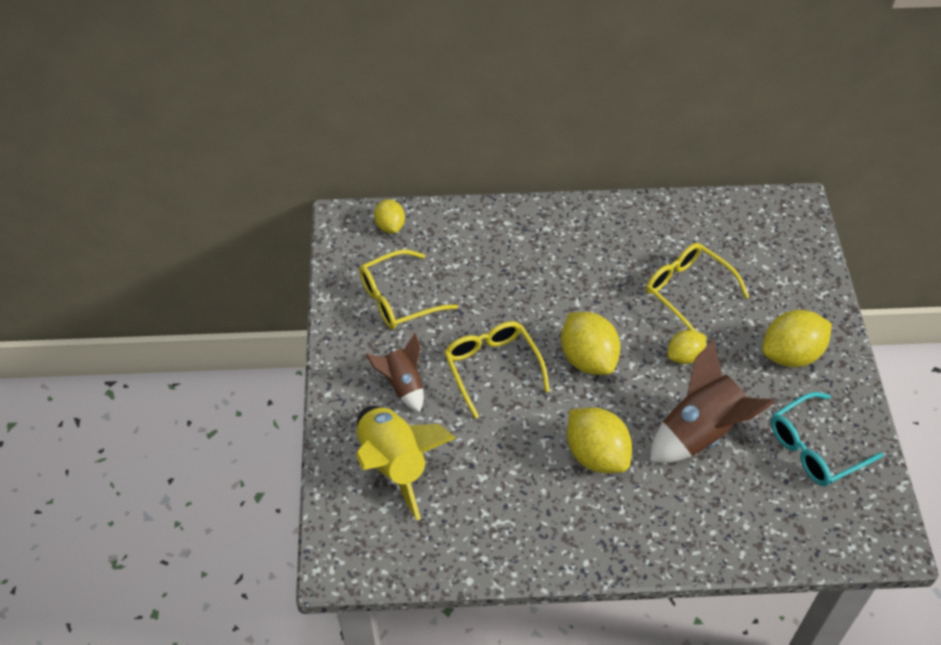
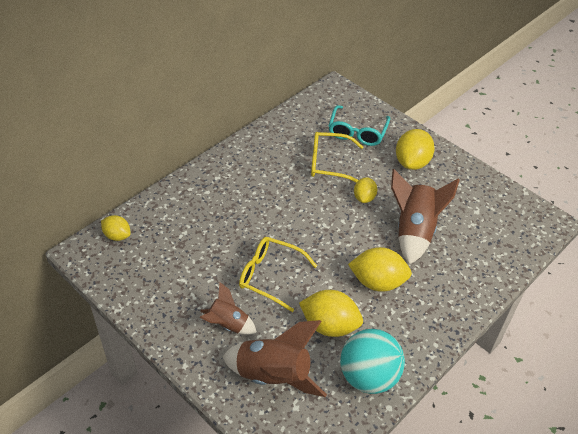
camera: 45 degrees left, 5 degrees down
(394, 464) = (273, 375): yellow rocket -> brown rocket
(398, 299) = (169, 275): yellow glasses -> none
(482, 537) = (368, 376): none -> turquoise ball
(588, 359) = (317, 233): yellow lemon -> yellow lemon (329, 325)
(814, 448) = (472, 201): turquoise glasses -> turquoise glasses (357, 132)

